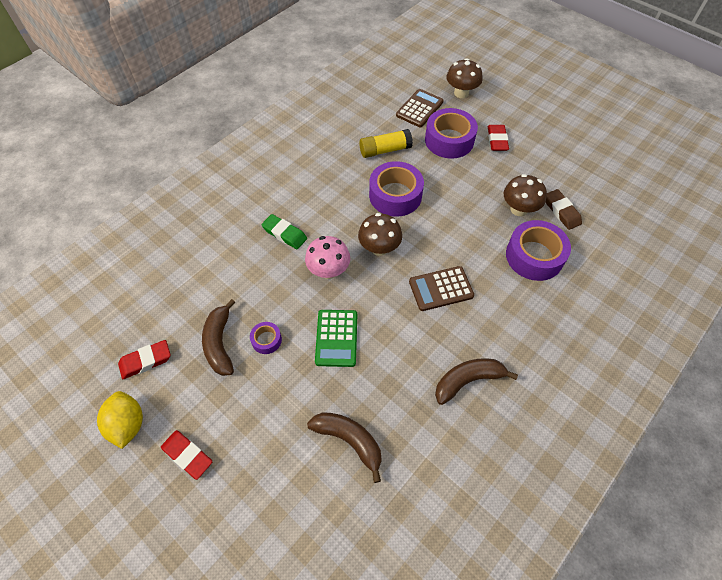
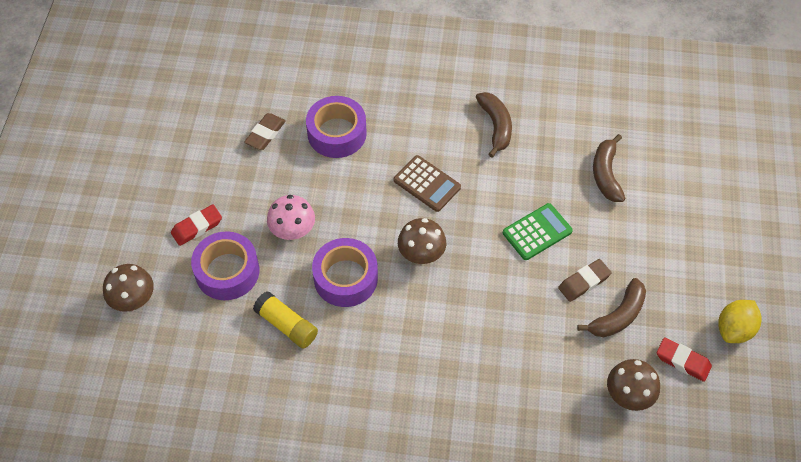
camera: 125 degrees left, 0 degrees up
(187, 455) = (712, 269): red eraser -> none
(266, 340) = (584, 282): purple tape -> brown eraser
(284, 234) = (470, 346): green eraser -> none
(328, 270) = (479, 280): pink mushroom -> pink mushroom (293, 231)
(419, 109) = (192, 329): brown calculator -> none
(468, 381) = (495, 126): brown banana -> brown banana turned 135 degrees counterclockwise
(519, 209) = (287, 167): brown mushroom -> brown mushroom (628, 395)

